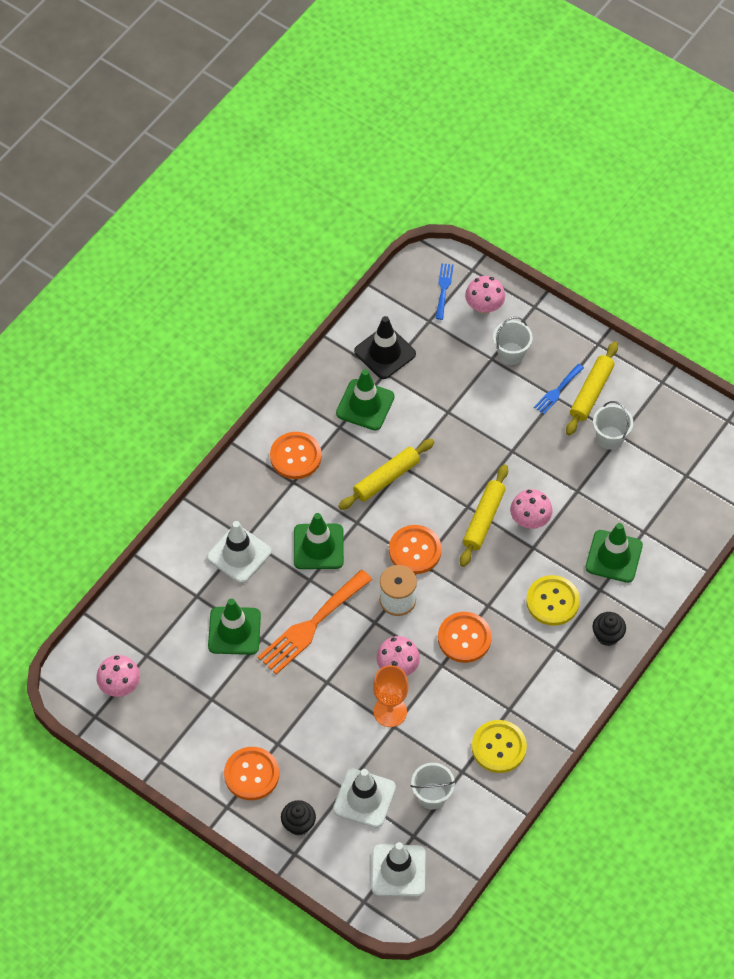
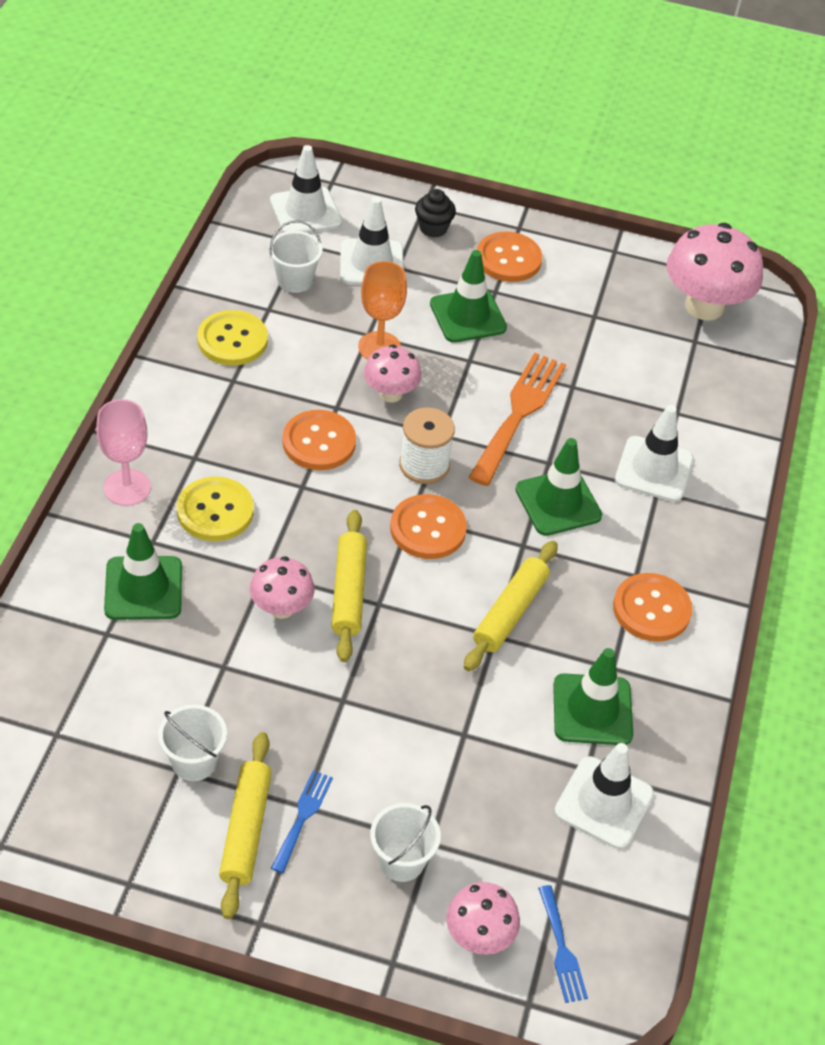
camera: 155 degrees right, 10 degrees down
(120, 685) = (704, 306): pink mushroom -> pink mushroom, size x1.77
(234, 631) = (609, 386): green traffic cone -> green traffic cone (468, 316)
(385, 352) = (604, 803): black traffic cone -> white traffic cone
(607, 636) = (127, 487): black cupcake -> pink goblet

